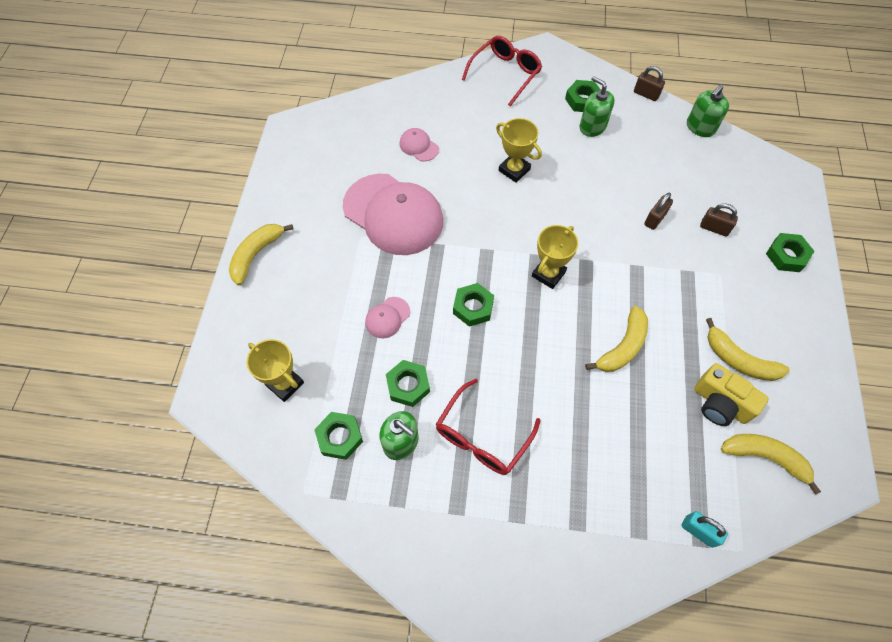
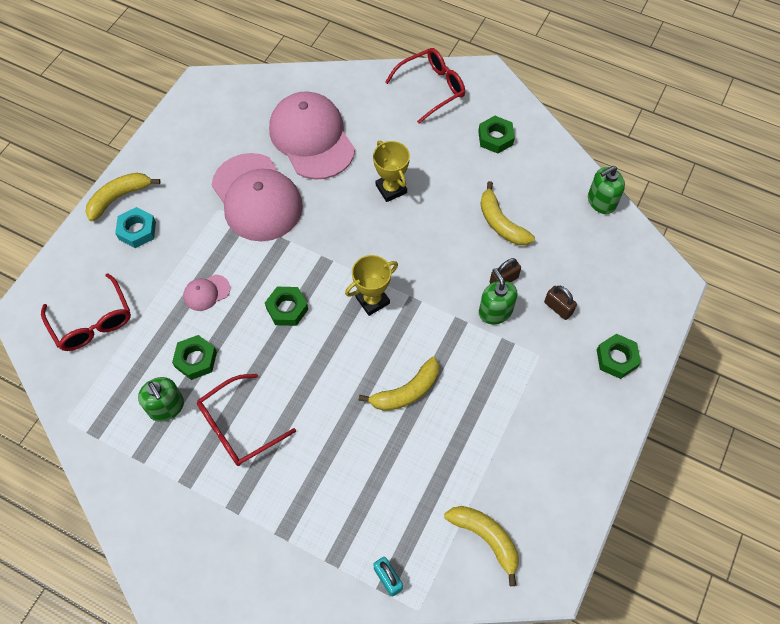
camera: 20 degrees right, 0 degrees up
(285, 384) = (92, 322): yellow trophy -> red glasses
(290, 280) = (137, 230): none -> turquoise nut
(339, 437) = (117, 384): green nut -> none
(418, 146) = (312, 138): pink cap -> pink cap, size x2.38
(592, 127) = (491, 168): green soap dispenser -> green soap dispenser (495, 311)
(646, 94) = (564, 150): brown padlock -> none
(720, 403) = (470, 475): yellow camera -> none
(738, 360) = (511, 441): yellow banana -> yellow banana (501, 223)

